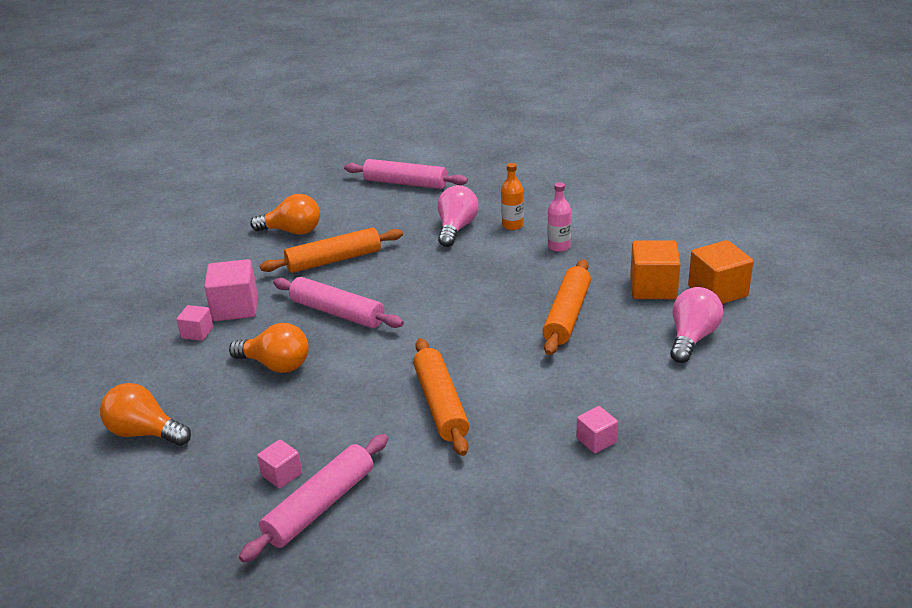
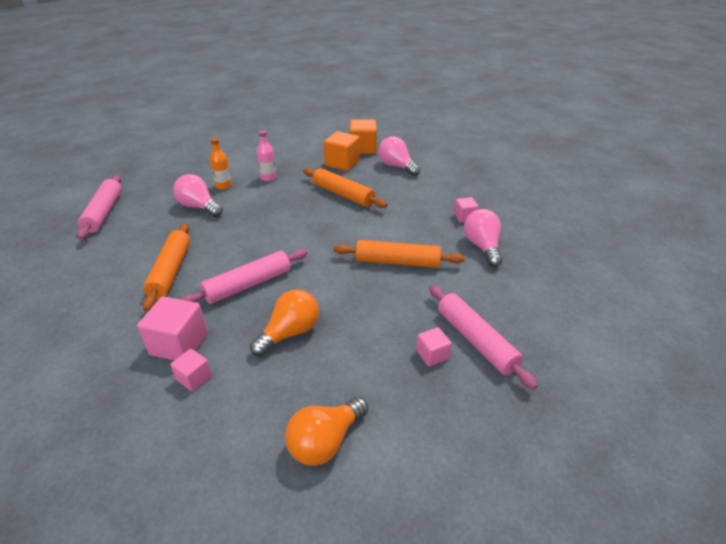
camera: 70 degrees left, 5 degrees up
(292, 231) = (94, 285): orange light bulb -> none
(405, 183) = (104, 212): pink rolling pin -> pink rolling pin turned 45 degrees counterclockwise
(527, 474) = (482, 247): none -> pink light bulb

